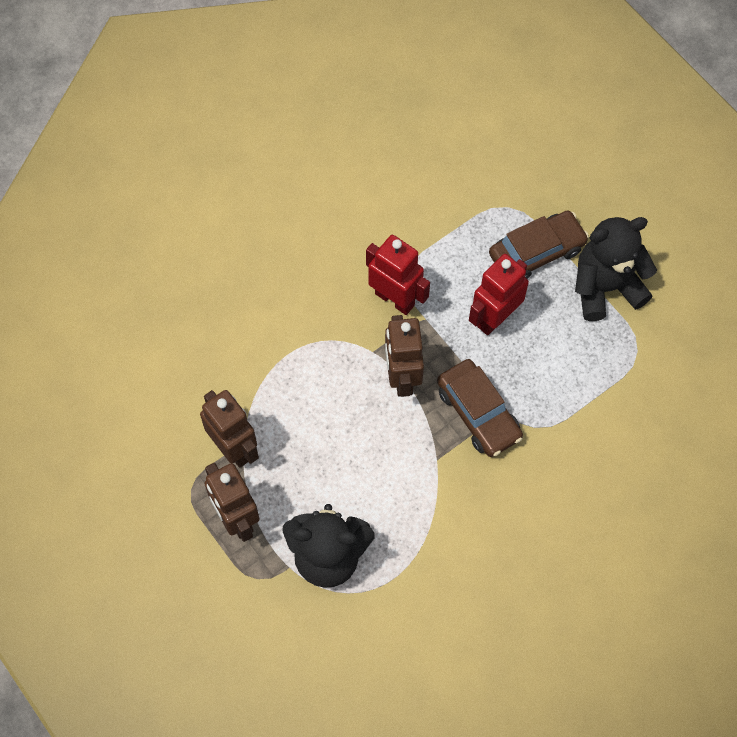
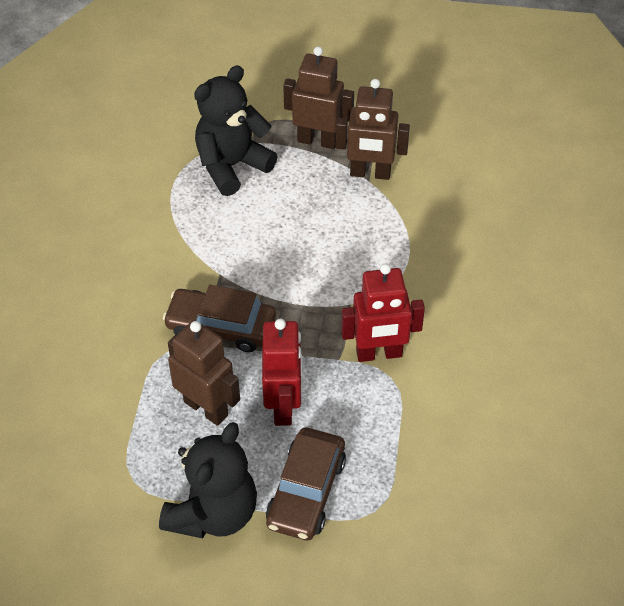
camera: 135 degrees right, 15 degrees down
(402, 377) = (307, 305): brown robot -> brown robot (206, 408)

